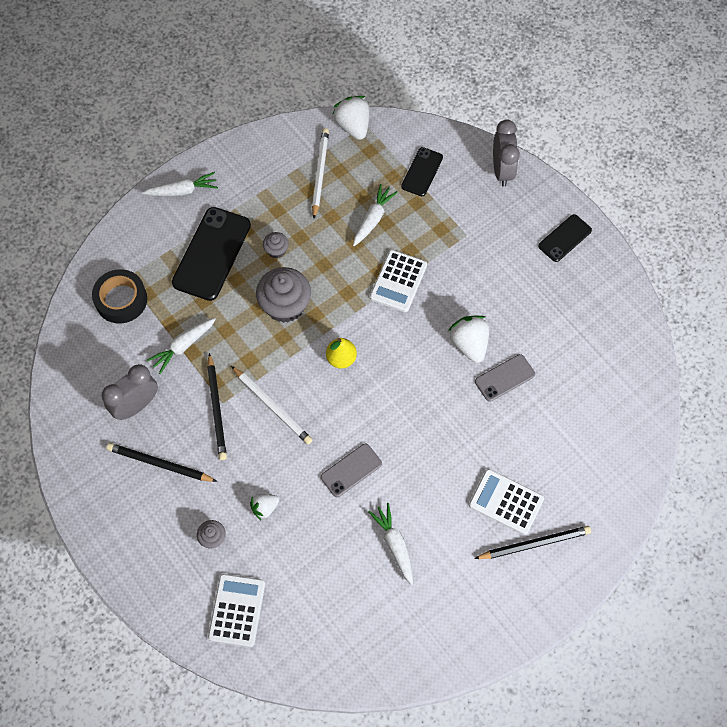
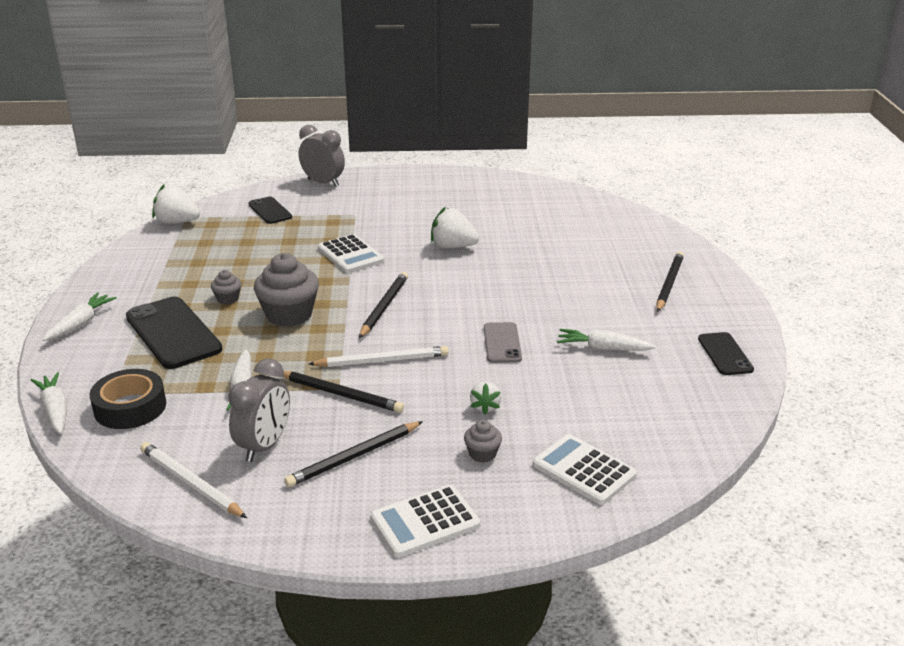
camera: 55 degrees left, 35 degrees down
(136, 405) = (264, 446): grey clock -> grey clock turned 150 degrees counterclockwise
(320, 173) = (192, 251): white pencil -> white pencil (191, 483)
(341, 358) = (384, 307): yellow pear -> black pencil
(373, 218) = (275, 244): white carrot -> white carrot (55, 410)
(504, 378) = (503, 243): grey phone -> none
(506, 502) = (617, 282): white calculator -> white calculator (425, 522)
(564, 238) = (417, 182): black phone -> black phone (725, 354)

